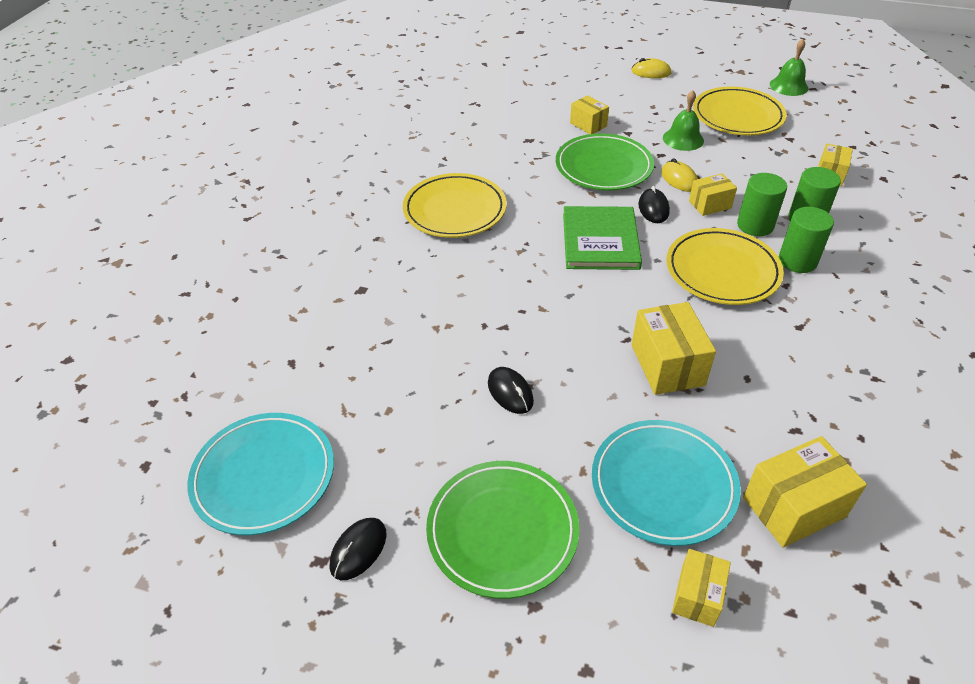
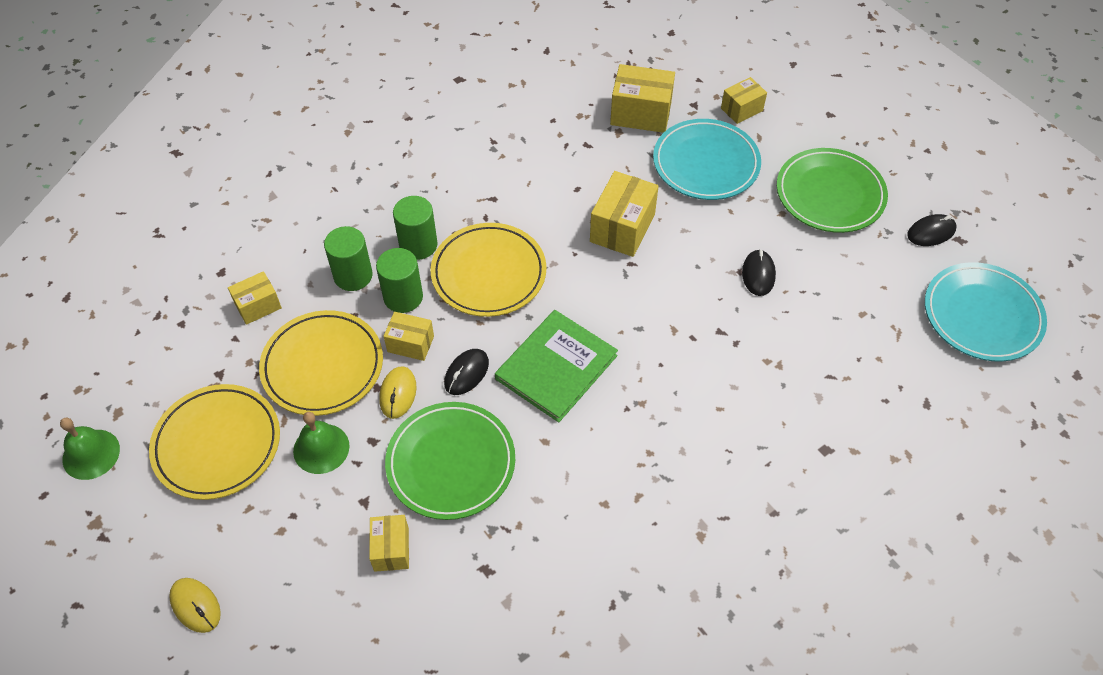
camera: 145 degrees left, 10 degrees up
(455, 210) = (664, 502): yellow plate -> yellow plate (323, 366)

